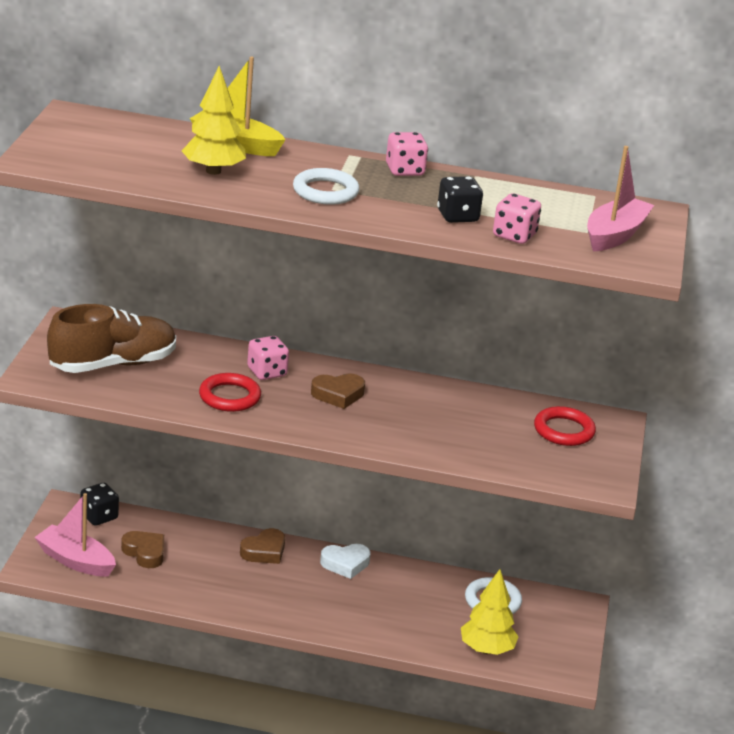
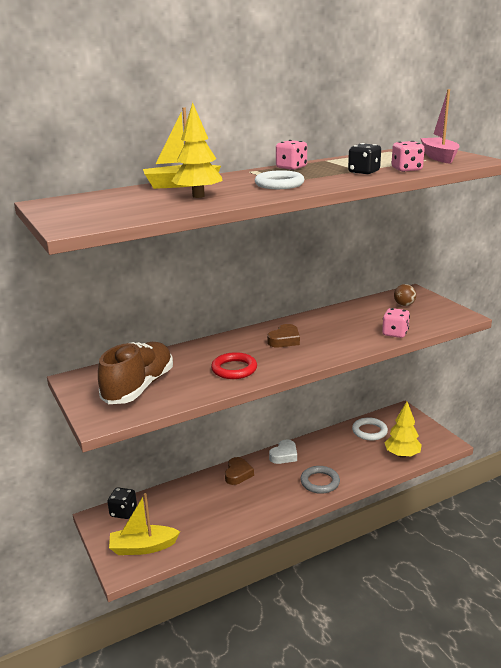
camera: 35 degrees left, 5 degrees down
(75, 561) = (143, 547): pink boat -> yellow boat
(145, 553) = (177, 515): brown heart -> none
(267, 372) = (231, 348): pink dice -> pink dice (395, 333)
(340, 615) = (320, 482): none -> grey ring
(564, 430) = (404, 305): red ring -> brown ball

